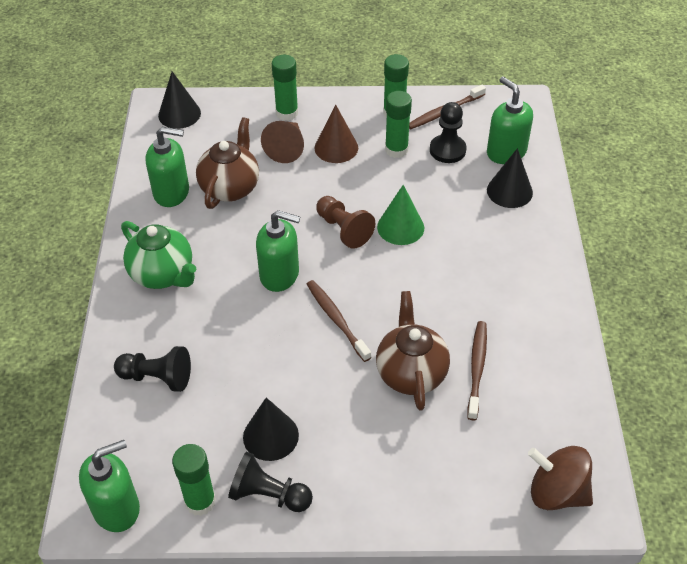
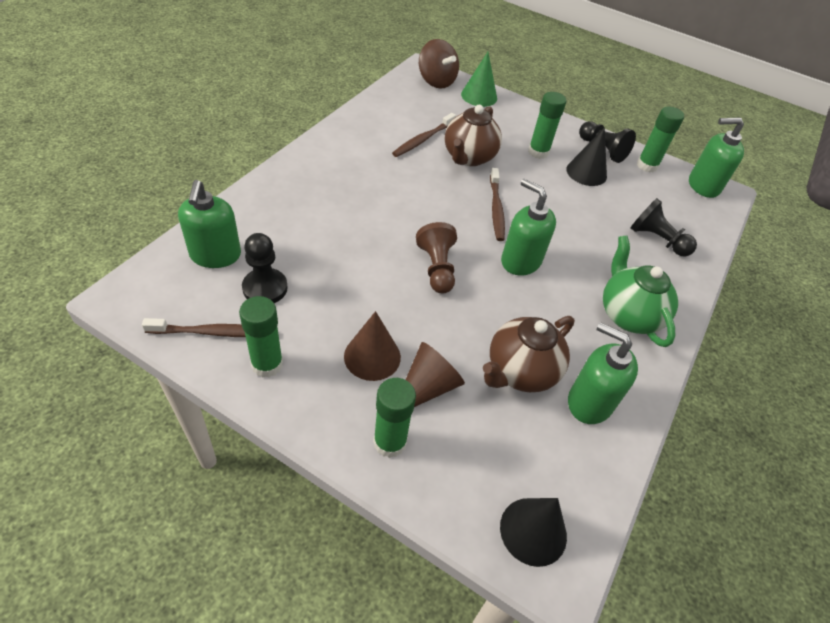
camera: 155 degrees left, 0 degrees up
(396, 150) = (313, 317): green glue stick -> green glue stick (538, 152)
(400, 227) = (385, 244): green cone -> green cone (479, 96)
(509, 191) = (260, 222): black cone -> none

